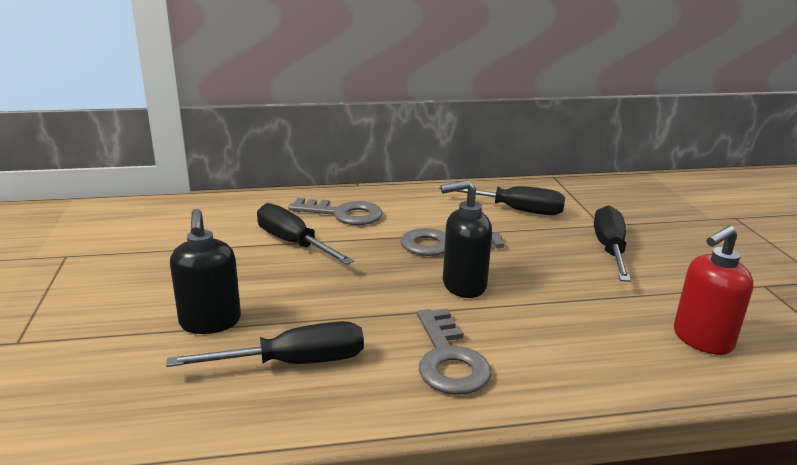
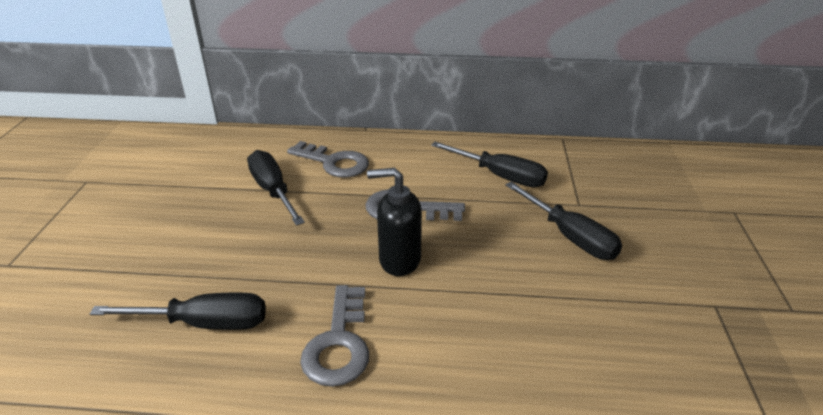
camera: 15 degrees right, 10 degrees up
(210, 322) = (160, 268): black soap dispenser -> none
(609, 249) = (569, 236): black screwdriver -> black screwdriver turned 120 degrees clockwise
(702, 340) = (603, 364): red soap dispenser -> none

